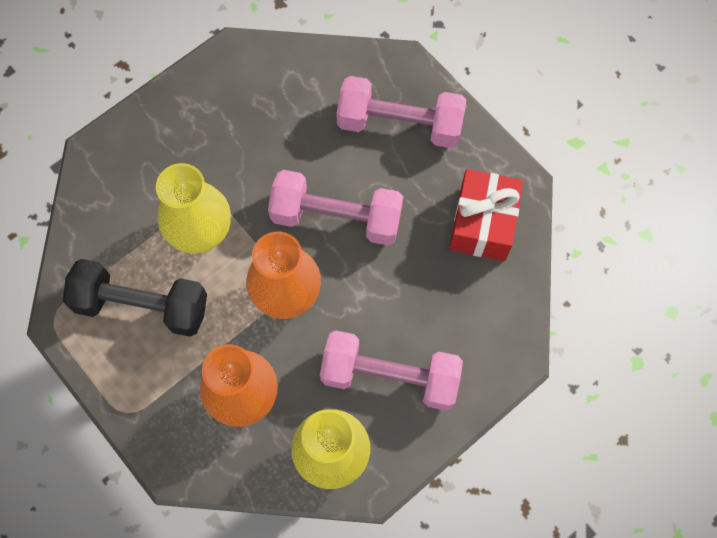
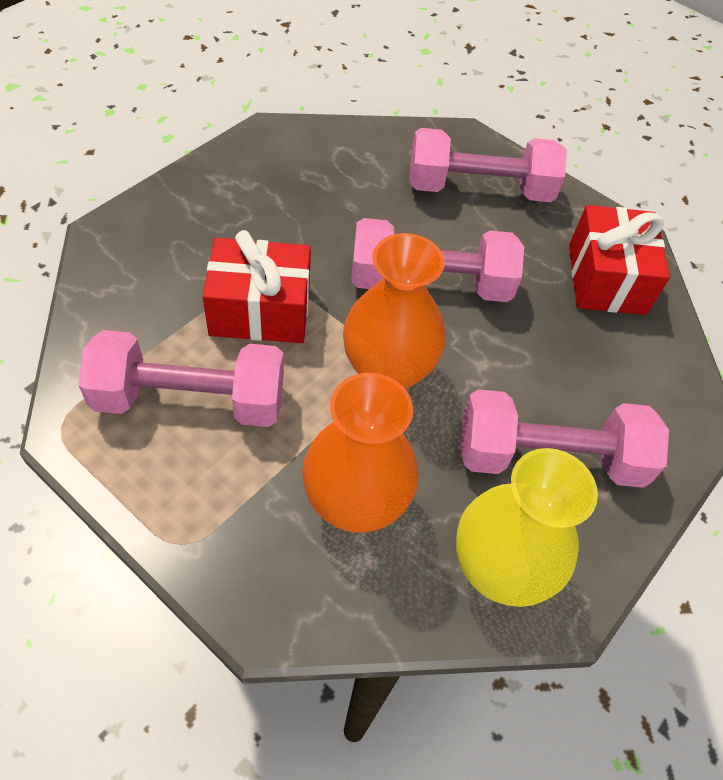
camera: 15 degrees left, 15 degrees down
(142, 306) = (190, 400): black dumbbell -> pink dumbbell
(201, 233) = (260, 310): yellow vase -> red gift

